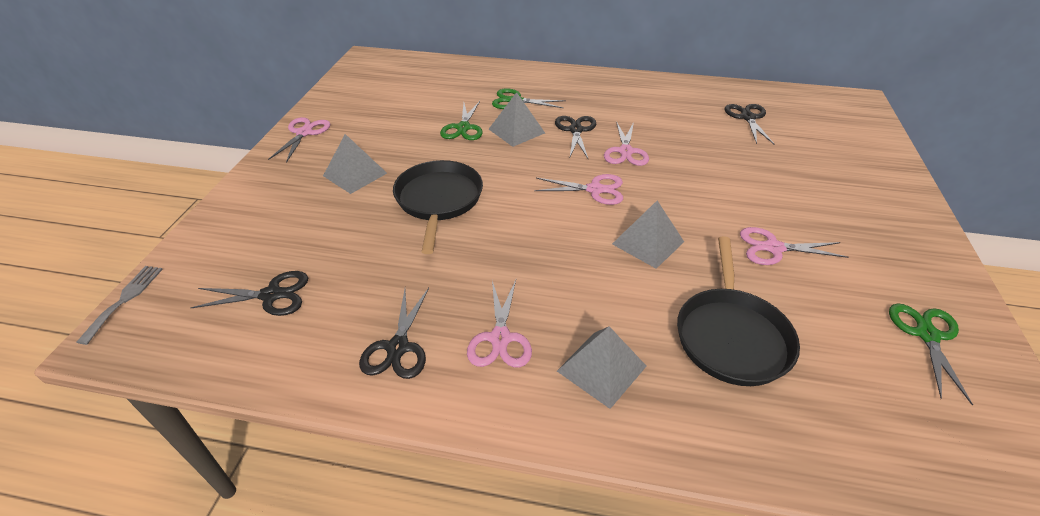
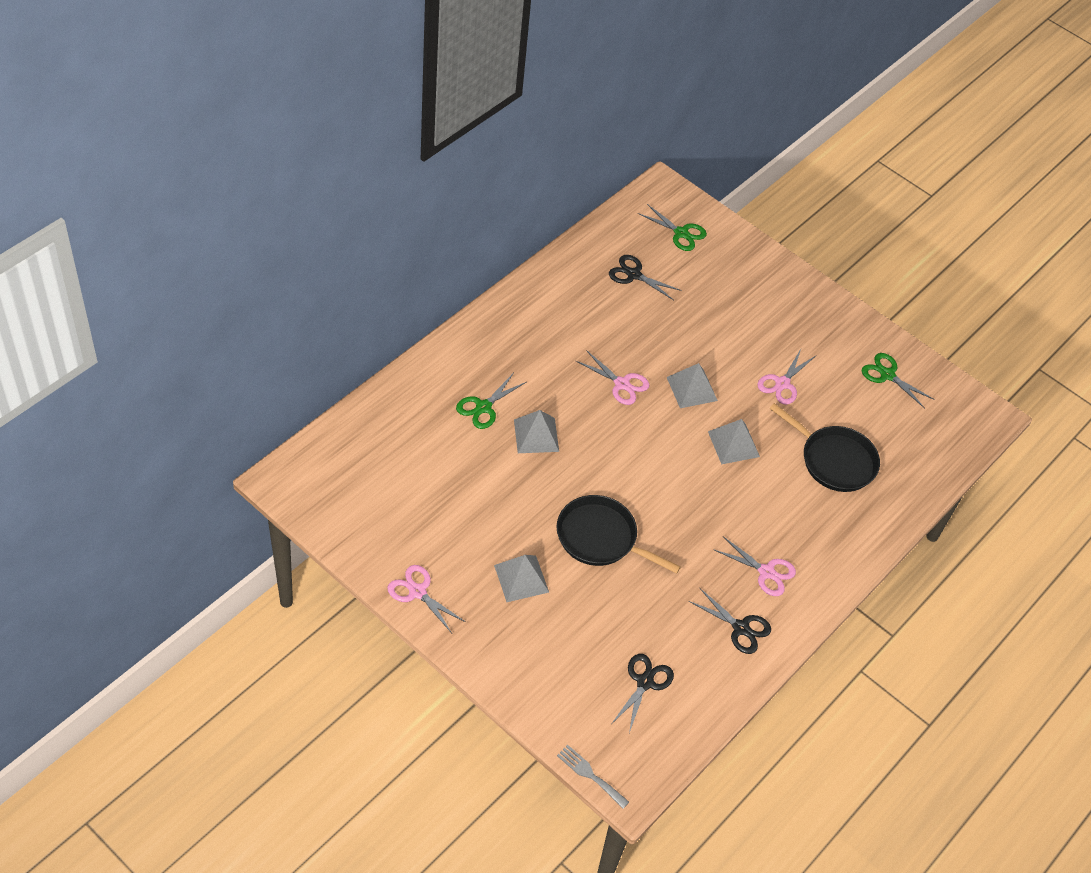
camera: 65 degrees left, 10 degrees up
(463, 128) = (502, 469): green scissors -> green scissors (681, 233)
(576, 130) = (566, 395): black scissors -> none
(595, 190) = (656, 435): pink scissors -> none
(601, 368) = (818, 536): grey pyramid -> grey pyramid (692, 389)

